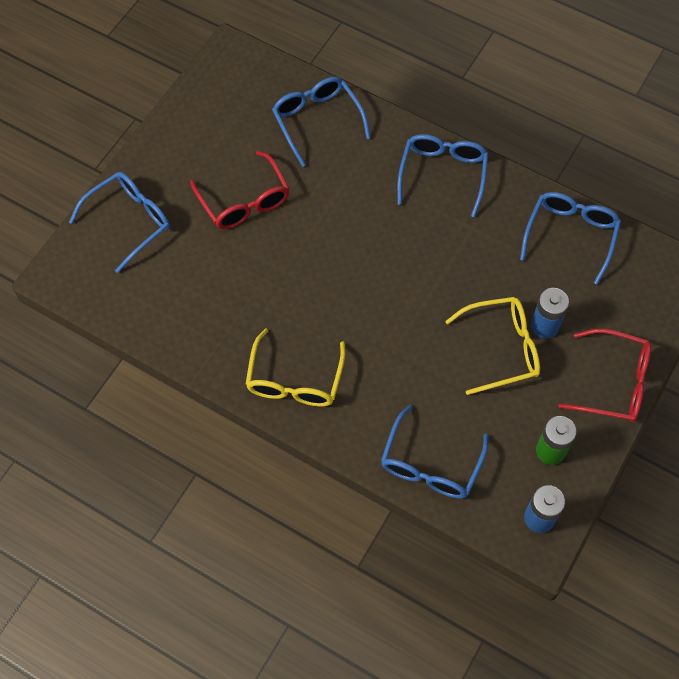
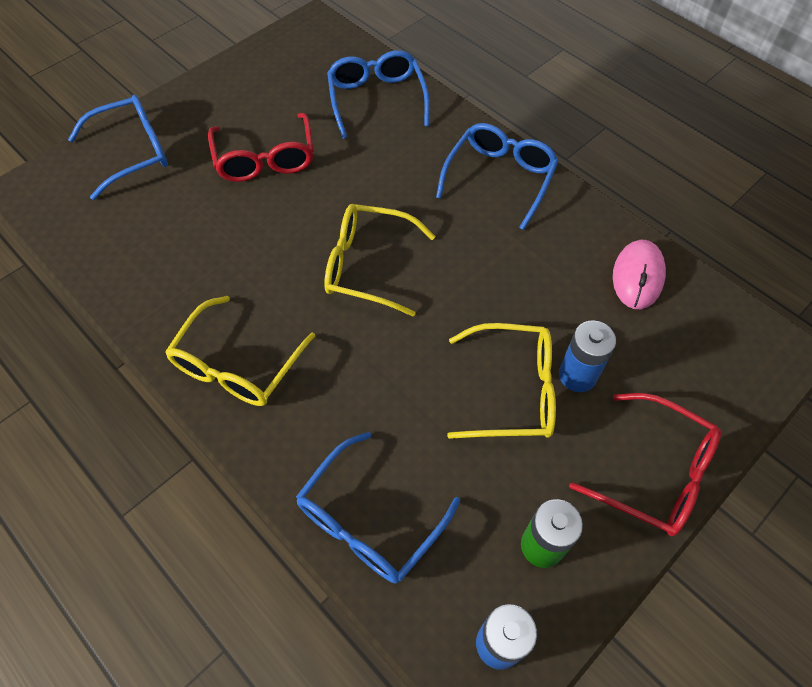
camera: 15 degrees right, 5 degrees down
(364, 276) = (369, 266): none -> yellow glasses
(570, 236) = (637, 277): blue glasses -> pink mouse

